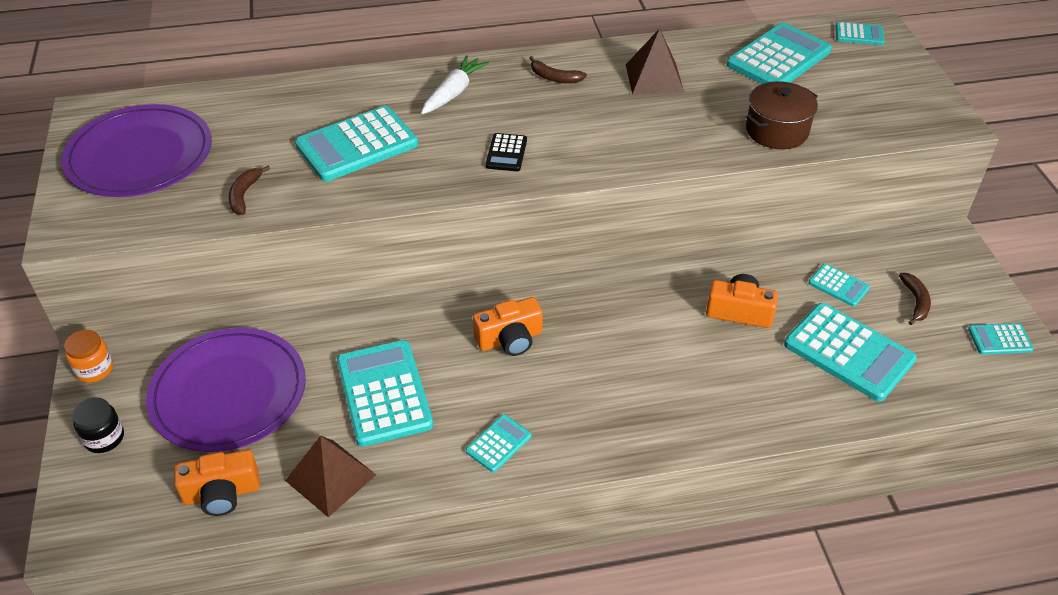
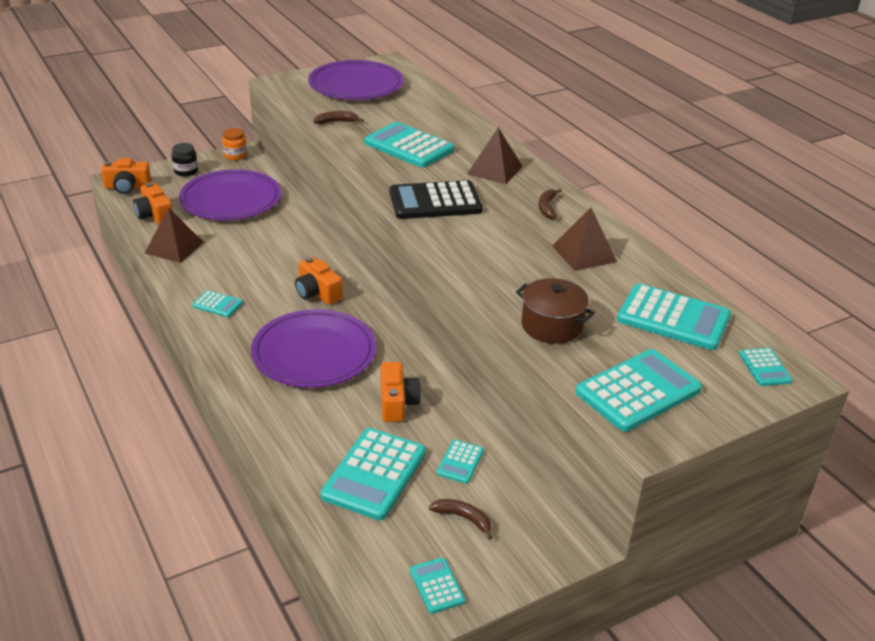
camera: 70 degrees right, 10 degrees down
(107, 523) = (127, 187): none -> orange camera
(384, 393) = (248, 252): turquoise calculator -> turquoise calculator (638, 391)
(453, 93) = (495, 170): white carrot -> brown pyramid
(506, 153) = (435, 201): black calculator -> black calculator, size x2.02
(633, 364) = (314, 353): none -> purple plate
(915, 302) = (463, 518): brown banana -> brown banana turned 135 degrees counterclockwise

